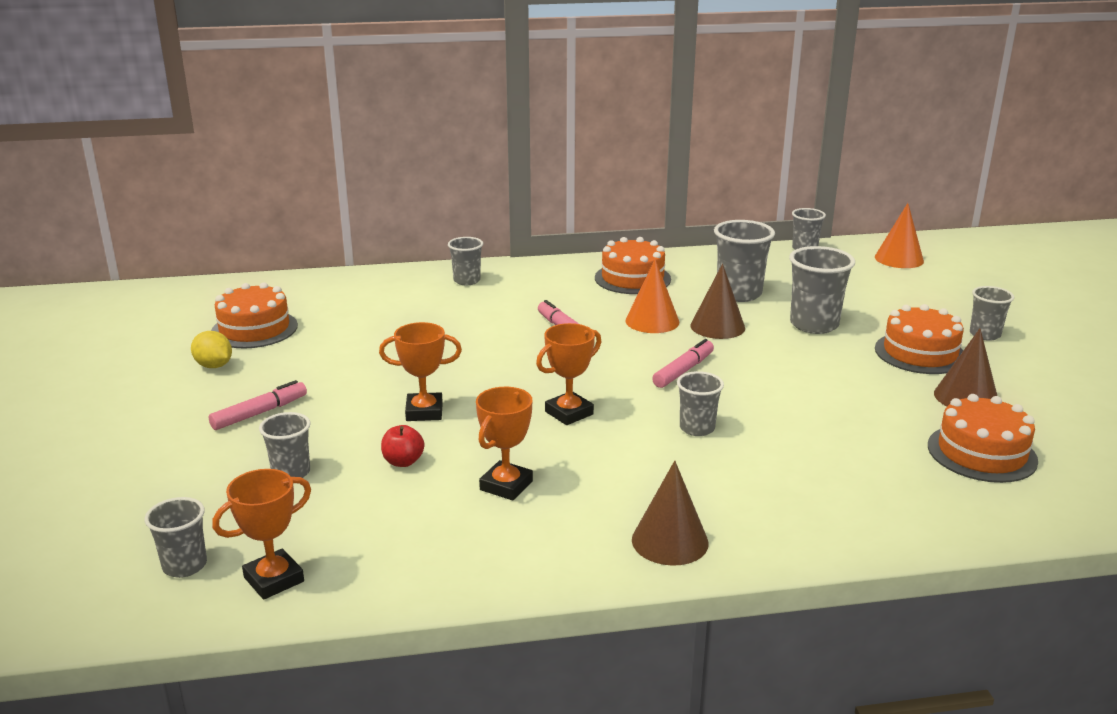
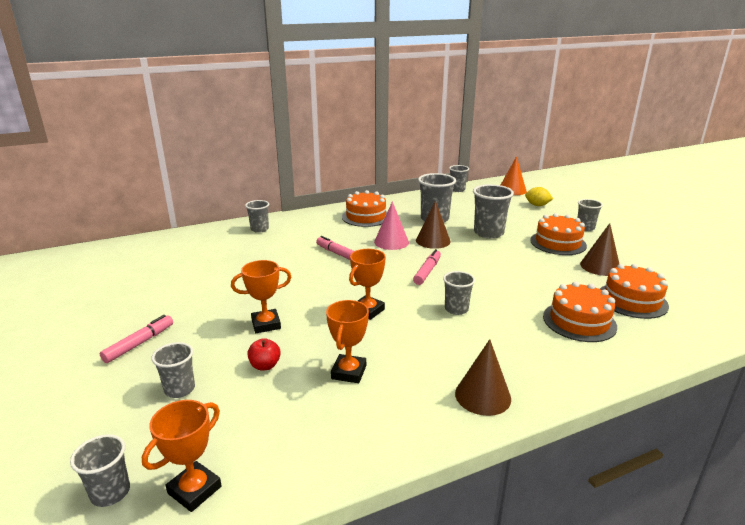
camera: 15 degrees left, 0 degrees up
(214, 366) = (92, 311): yellow lemon -> yellow lemon (537, 205)
(254, 329) = (117, 279): orange cake -> orange cake (579, 321)
(652, 321) = (391, 242): orange cone -> pink cone

